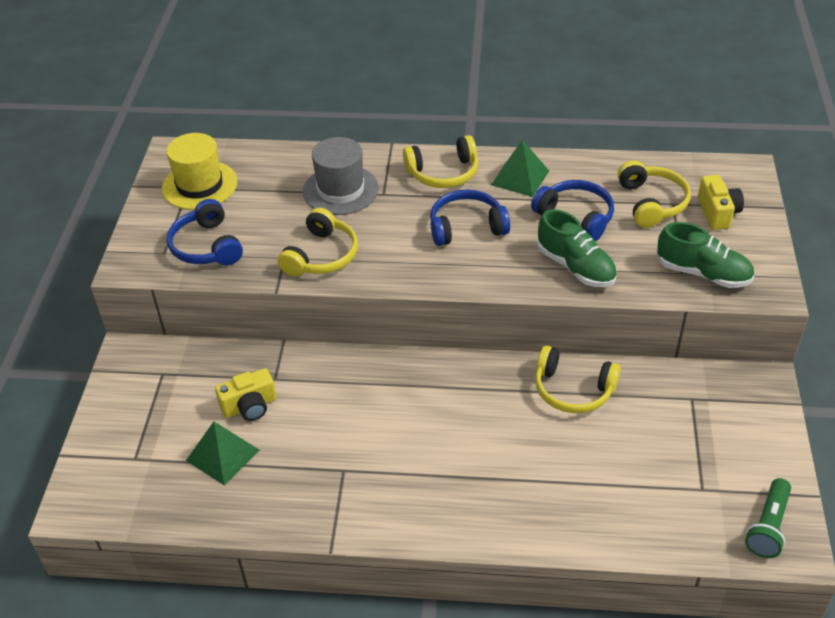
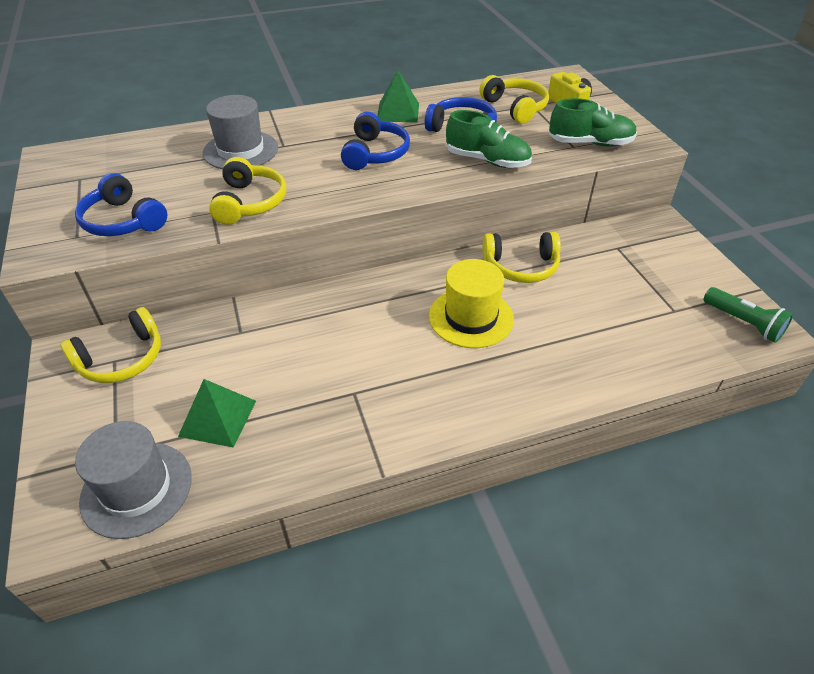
camera: 25 degrees left, 0 degrees up
(139, 494) = (136, 489): none -> grey hat
(199, 185) = (92, 174): yellow hat -> yellow hat (471, 317)
(249, 406) = (226, 364): yellow camera -> none
(443, 173) = (329, 121): yellow headphones -> yellow headphones (122, 358)
(466, 227) = (375, 153): blue headphones -> blue headphones turned 135 degrees clockwise
(768, 526) = (743, 323): green flashlight -> green flashlight turned 45 degrees counterclockwise

